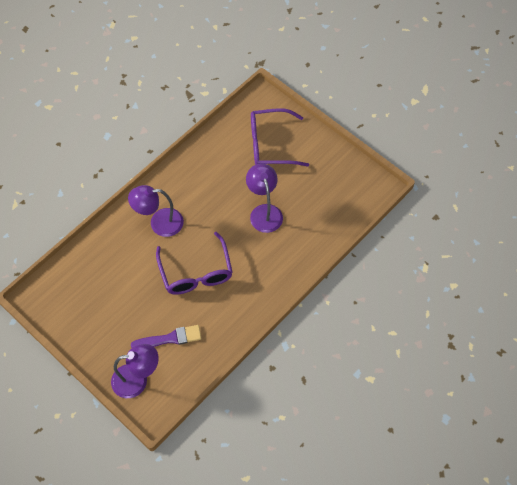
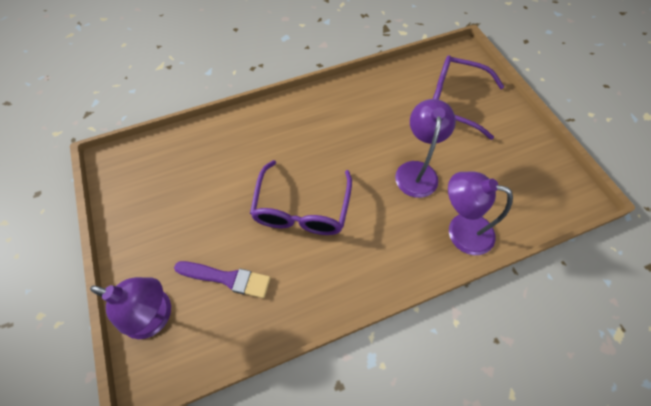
camera: 25 degrees right, 0 degrees up
(159, 223) = (289, 137): purple lamp -> purple lamp (460, 230)

